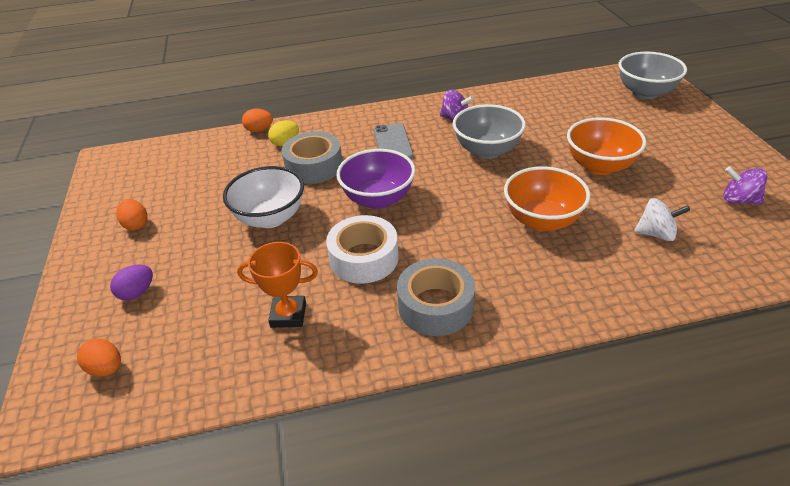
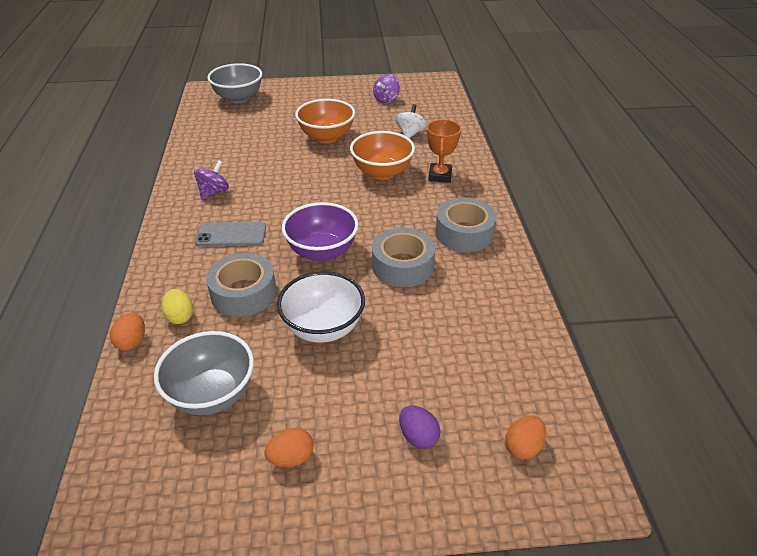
camera: 85 degrees left, 0 degrees up
(288, 315) = (465, 314): orange trophy -> orange trophy (440, 176)
(364, 258) = (402, 266): white tape -> grey tape
(487, 150) = (277, 182): grey bowl -> grey bowl (212, 394)

